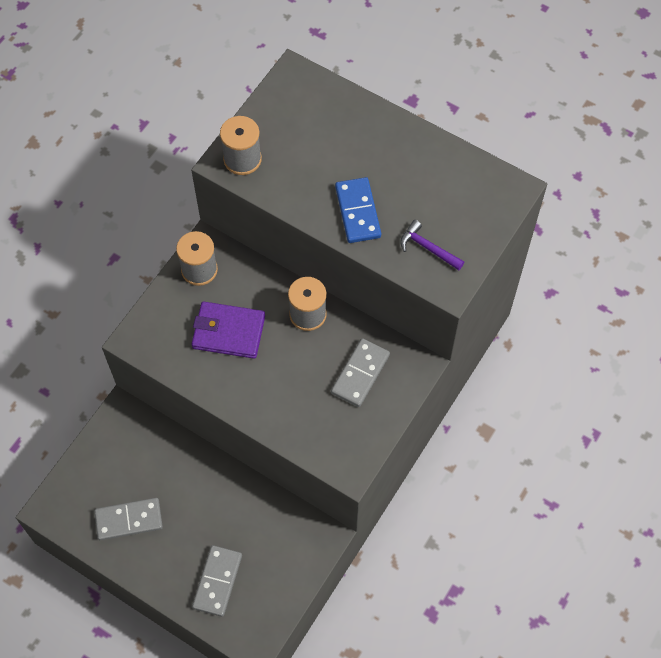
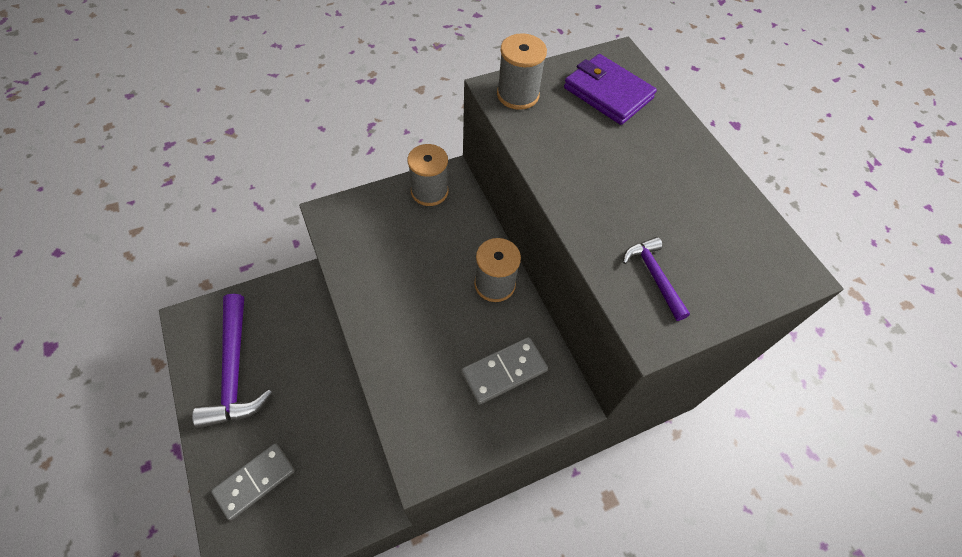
camera: 30 degrees right, 5 degrees down
(129, 520) = (234, 371): grey domino -> purple hammer
(228, 332) = (412, 256): purple wallet -> purple wallet (608, 93)
(358, 212) = (599, 198): blue domino -> none

